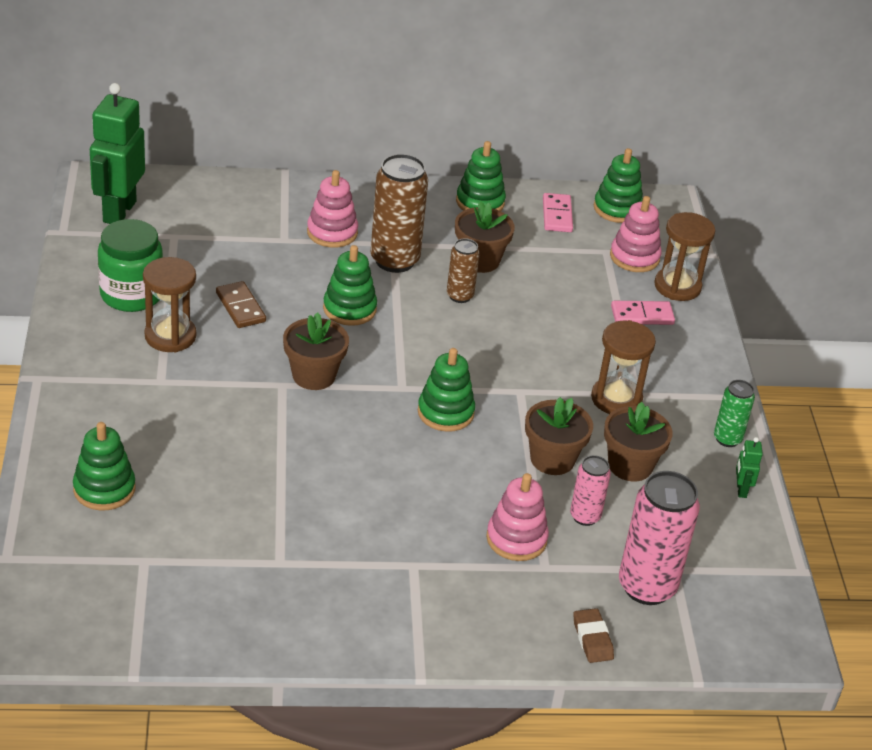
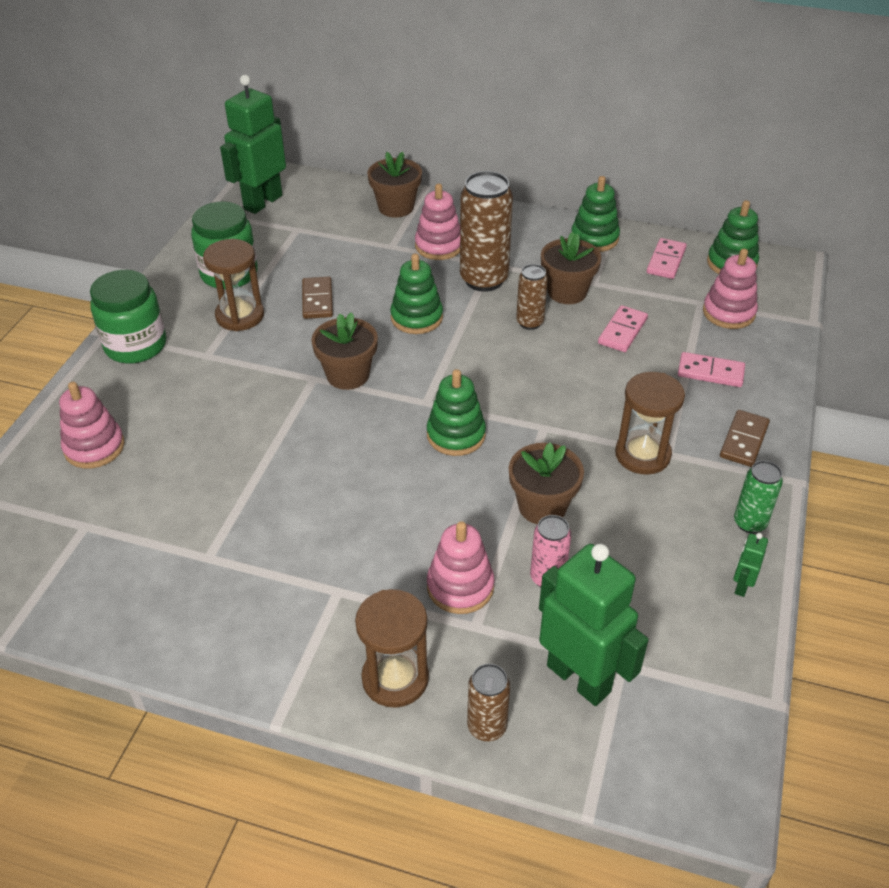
camera: 25 degrees right, 5 degrees up
(80, 384) = (136, 345): none -> green jar
(104, 489) = (94, 447): green stacking toy -> pink stacking toy
(548, 290) = (622, 331): none -> pink domino
(592, 639) = (487, 727): brown eraser -> brown can
(630, 465) = (624, 531): brown flower pot -> brown flower pot (396, 207)
(647, 587) = (579, 678): pink can -> green robot
(677, 286) = (762, 349): brown hourglass -> brown hourglass (395, 678)
(694, 371) = (743, 440): none -> brown domino

